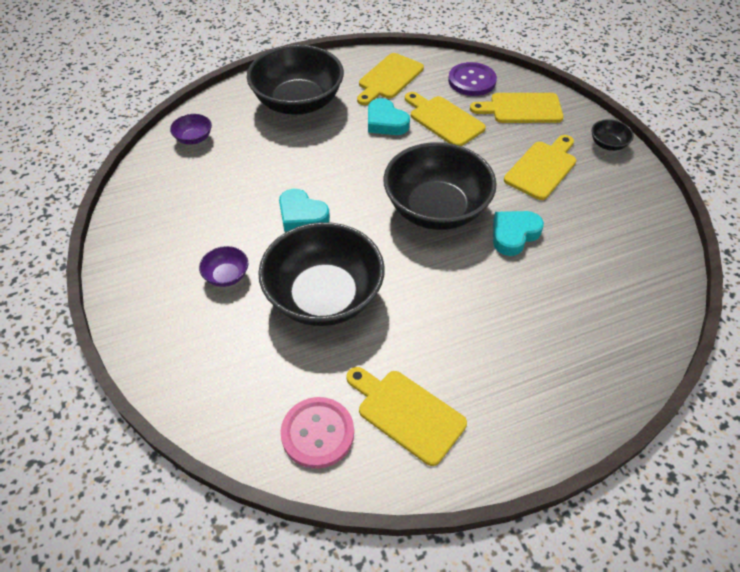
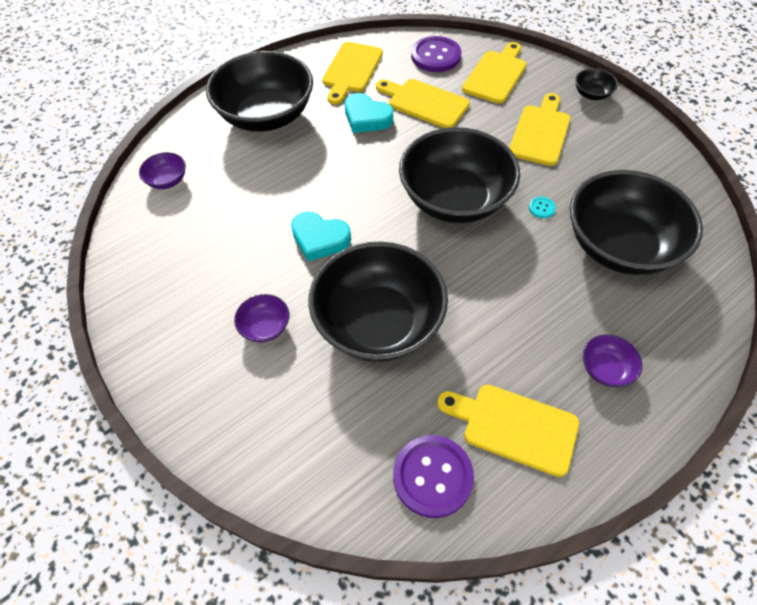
camera: 15 degrees left, 5 degrees up
(317, 433) = (432, 476): pink button -> purple button
(513, 387) = (605, 369): none -> purple bowl
(514, 235) = (541, 208): turquoise heart -> turquoise button
(522, 108) = (496, 75): yellow cutting board -> yellow cutting board turned 135 degrees clockwise
(574, 285) = (619, 246): none -> black bowl

